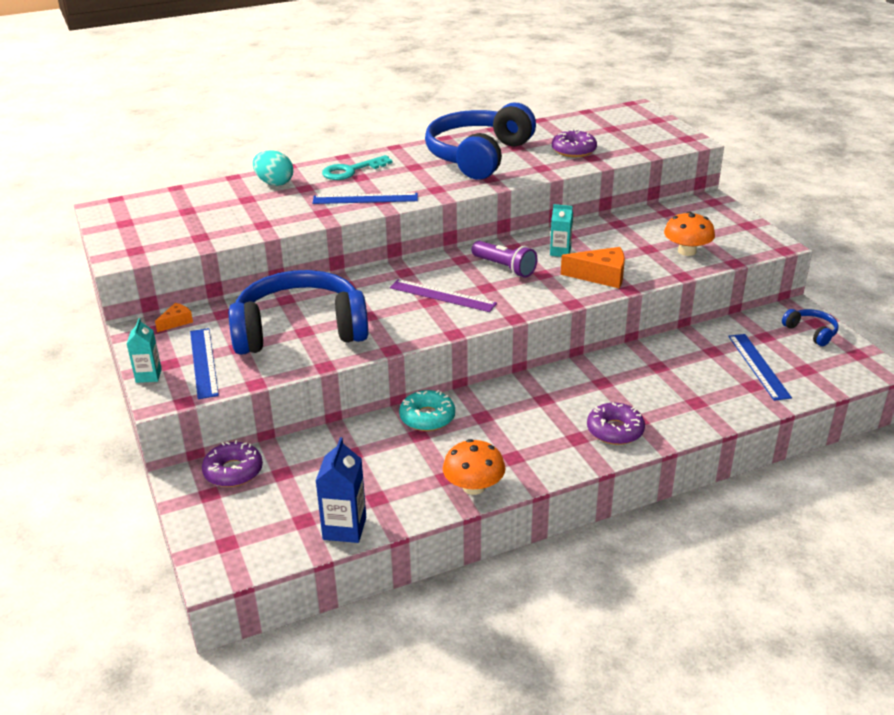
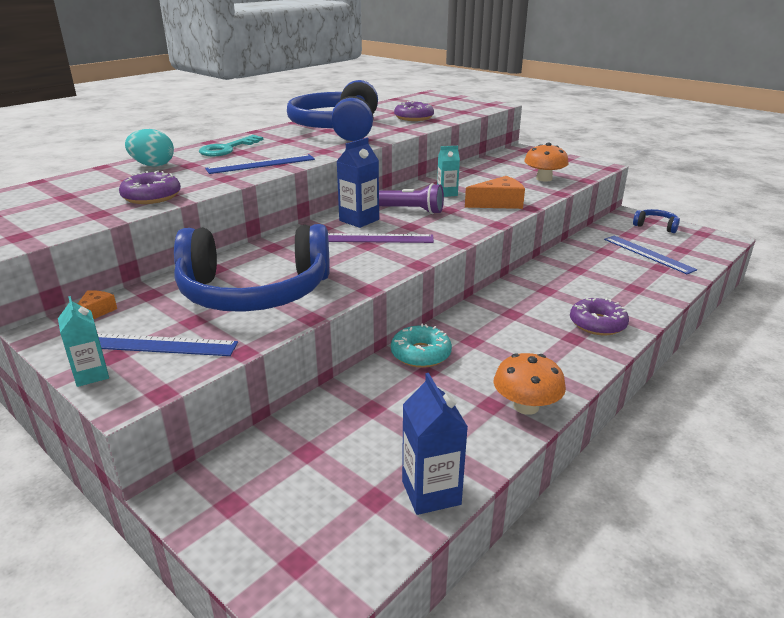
camera: 25 degrees left, 5 degrees down
(204, 362) = (159, 345): blue ruler -> blue ruler turned 45 degrees counterclockwise
(233, 471) = (245, 467): purple donut -> purple donut (151, 196)
(300, 330) = (254, 292): blue headphones -> blue headphones turned 150 degrees counterclockwise
(444, 270) = (359, 220): none -> blue carton

